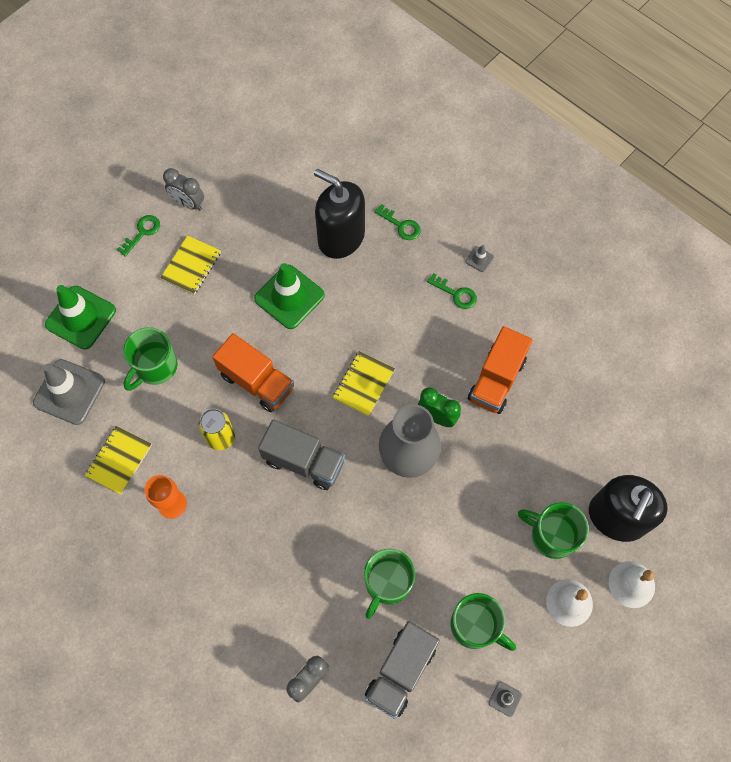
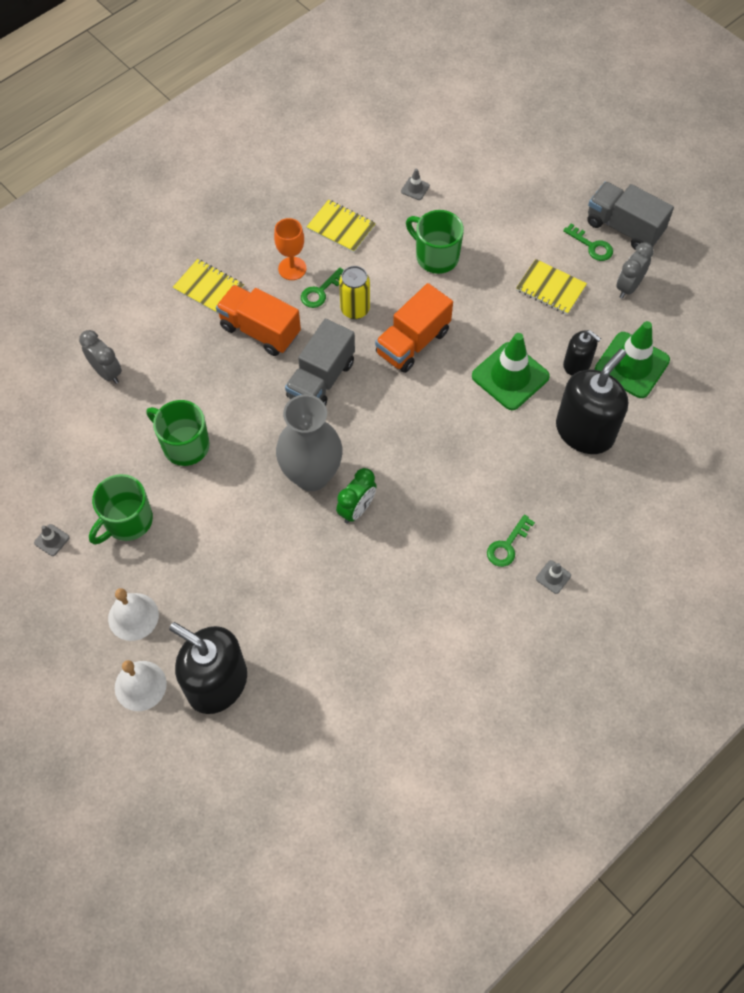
camera: 95 degrees right, 5 degrees down
(69, 392) = (415, 188): grey traffic cone -> grey traffic cone, size x0.42
(80, 317) = (494, 196): green traffic cone -> green traffic cone (631, 365)
(273, 244) = (577, 364): none -> black soap dispenser
(363, 384) = (401, 440): yellow notebook -> yellow notebook (209, 288)
(400, 671) = (98, 449): grey truck -> grey truck (624, 228)
(401, 225) = (600, 495): green key -> green key (320, 291)
(496, 380) = (395, 576): orange truck -> orange truck (260, 330)
(552, 535) = (207, 610): green mug -> none

